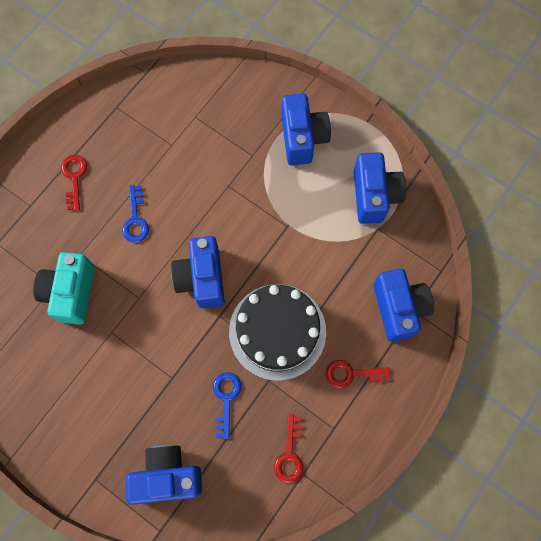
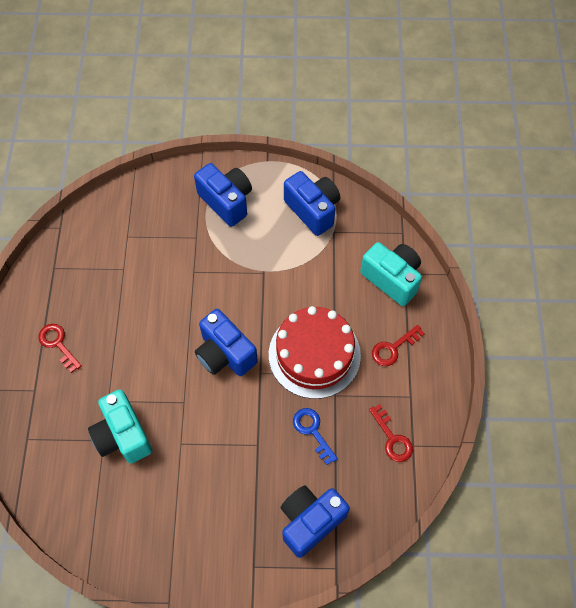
camera: 35 degrees left, 10 degrees down
(136, 219) = (136, 344): blue key -> none
(277, 331) = (314, 354): black cake -> red cake
(398, 308) = (392, 279): blue camera -> turquoise camera

